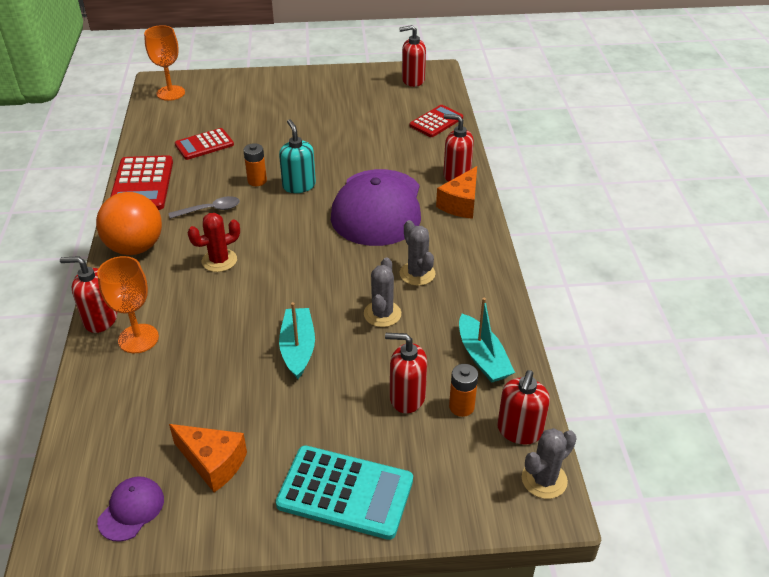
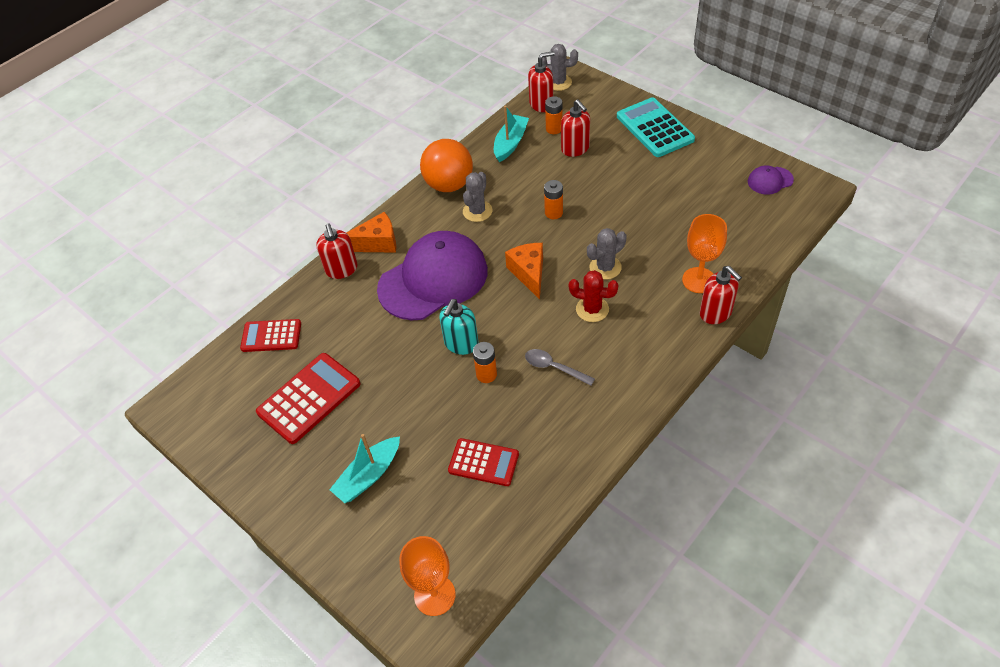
camera: 130 degrees left, 10 degrees up
(135, 247) = (644, 367): orange ball -> orange ball (449, 185)
(142, 185) = (585, 445): red calculator -> red calculator (309, 398)
(213, 463) = (709, 178): orange cheese -> orange cheese (529, 273)
(298, 348) = (604, 210): turquoise boat -> turquoise boat (368, 475)
(345, 315) = (553, 213): none -> orange battery
(382, 314) = (531, 199): grey cactus -> grey cactus (605, 267)
(412, 80) = (205, 409): red soap dispenser -> none

